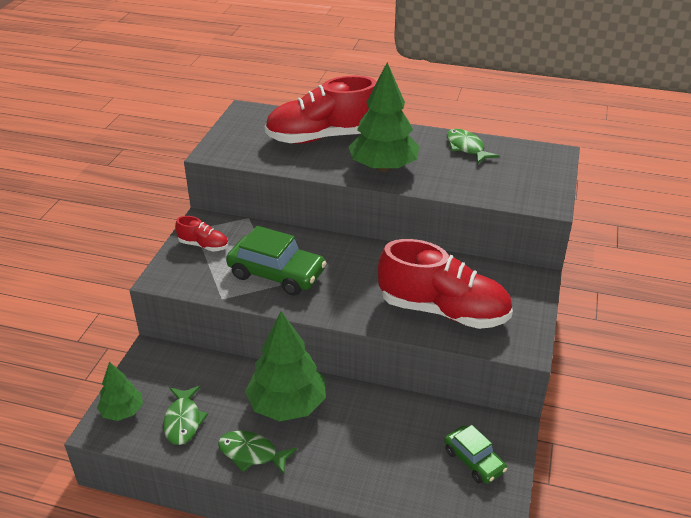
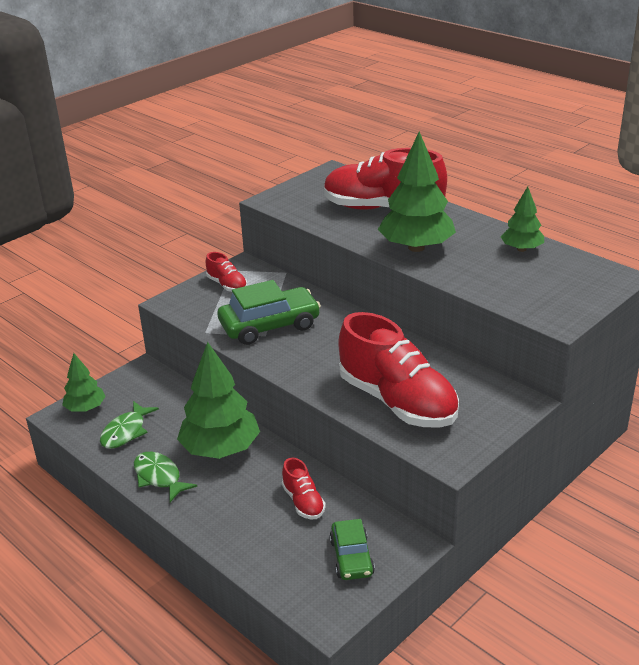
camera: 30 degrees right, 5 degrees down
(276, 274) = (269, 325): green car -> green car turned 75 degrees counterclockwise
(397, 427) = (303, 502): none -> red shoe
(466, 148) = (521, 249): green fish -> green tree

